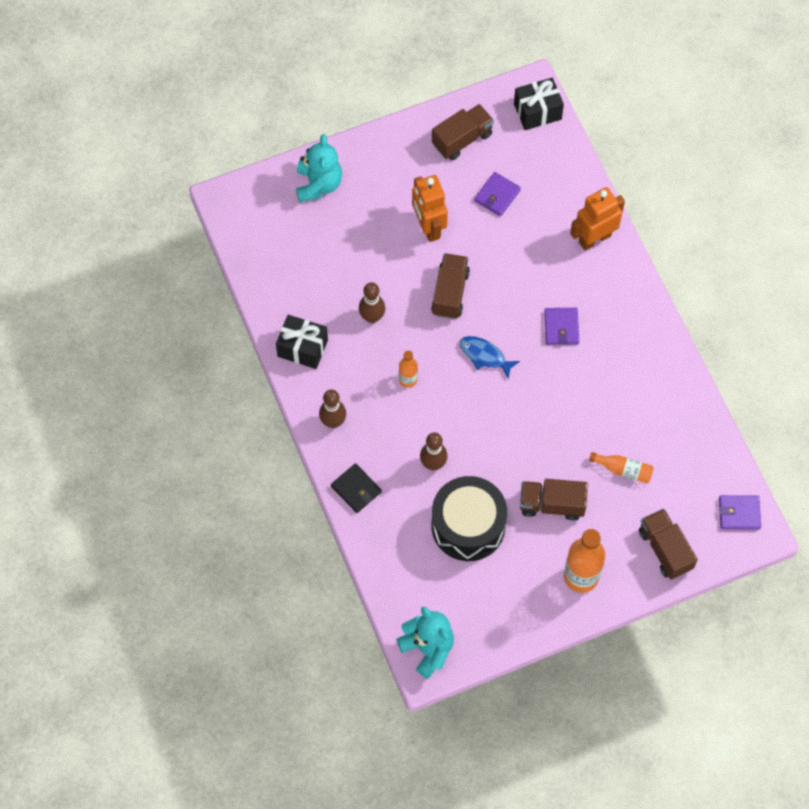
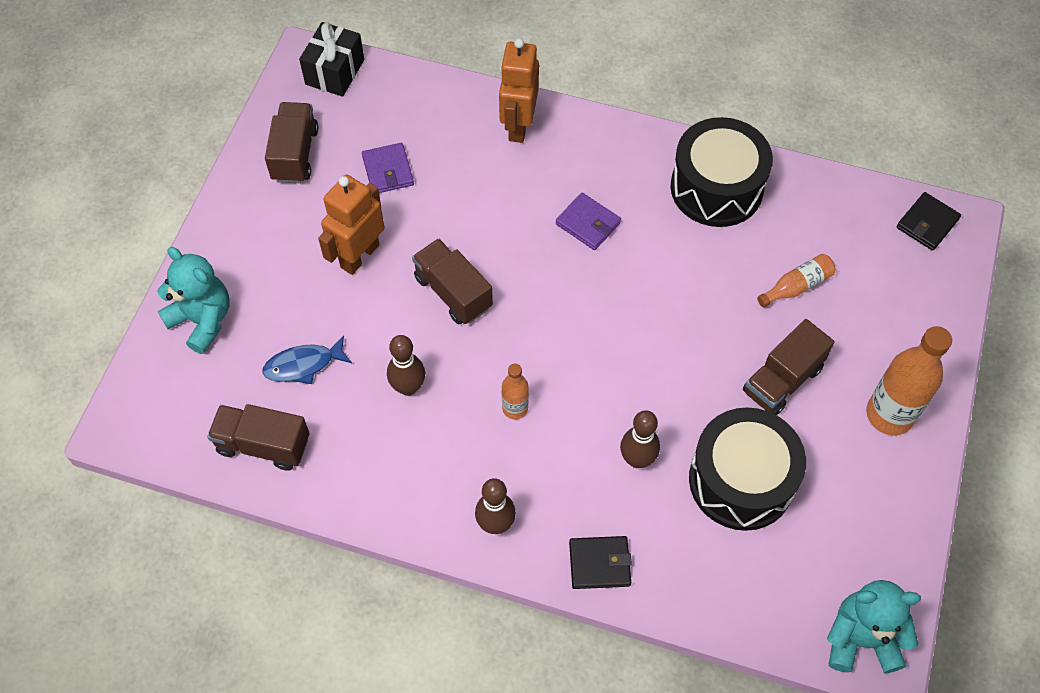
camera: 50 degrees left, 5 degrees down
(302, 348) = (377, 486): black gift -> none
(428, 227) = (359, 256): orange robot -> orange robot turned 105 degrees clockwise
(485, 356) = (555, 314): blue fish -> blue fish (303, 365)
(653, 378) = (716, 188): none -> black drum
(665, 549) = (917, 315): brown truck -> brown truck (263, 445)
(739, 513) = (927, 223): purple wallet -> black wallet

